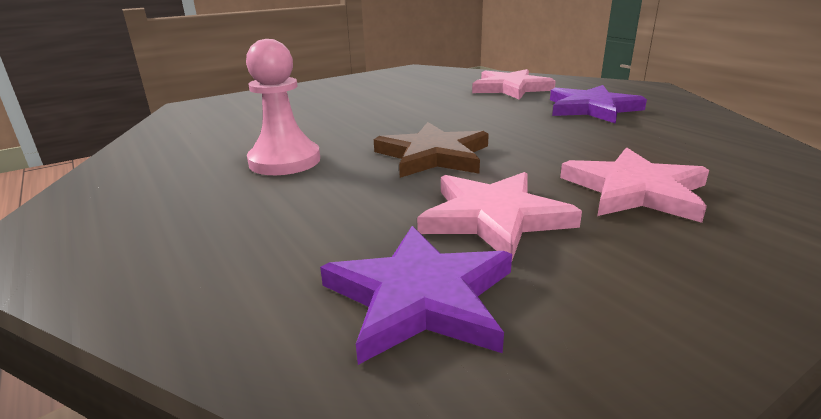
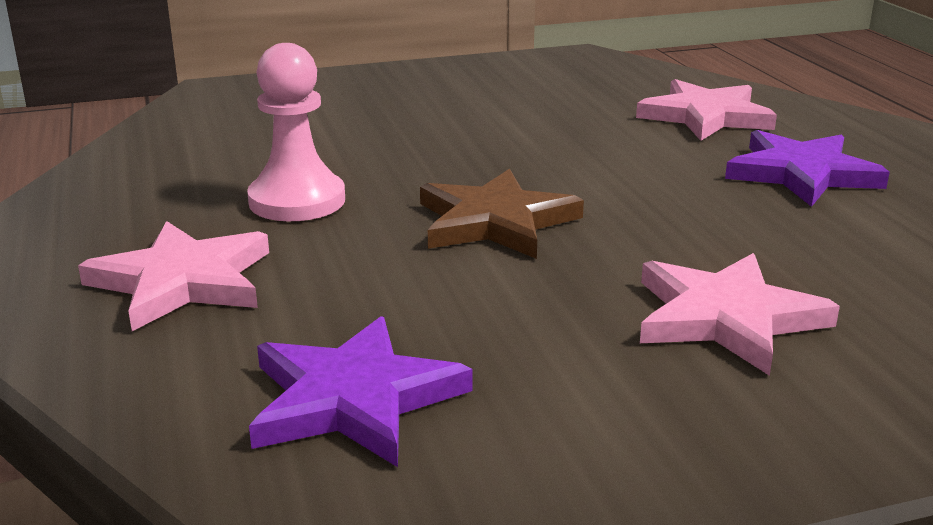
camera: 15 degrees right, 0 degrees up
(493, 218) = (505, 323): pink star -> pink star (182, 281)

